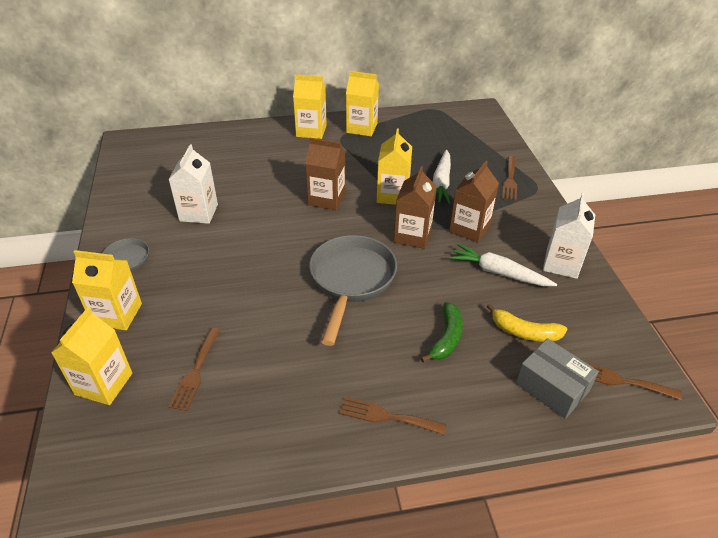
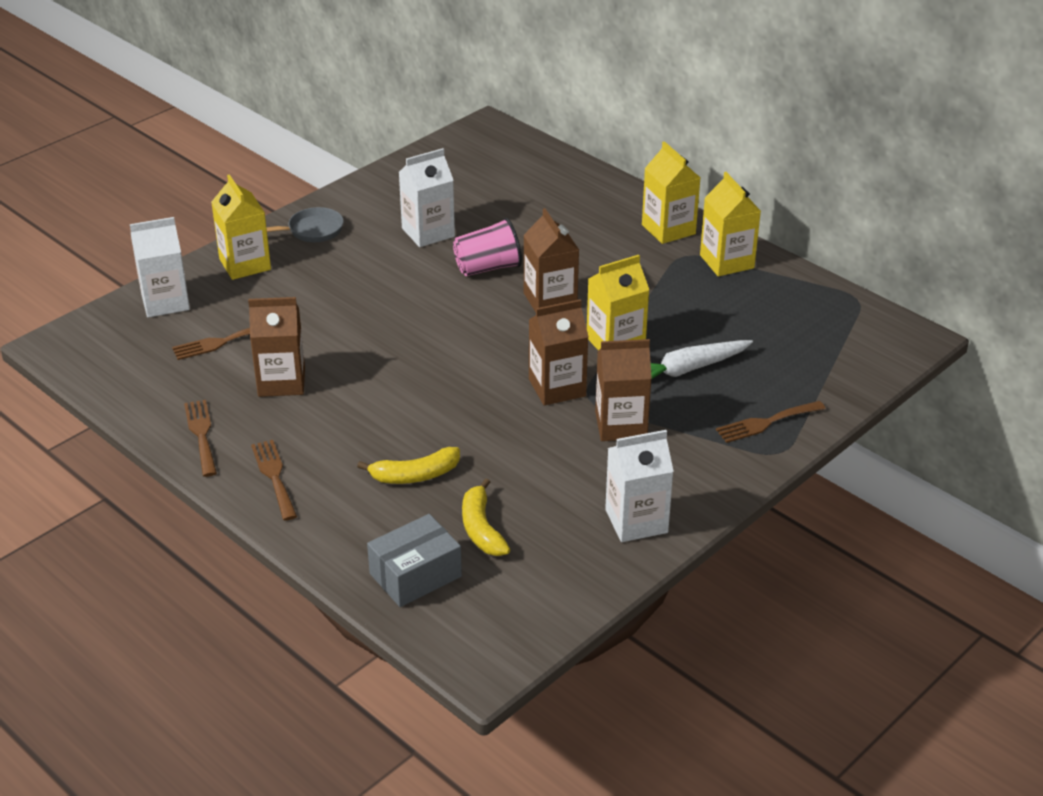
camera: 55 degrees right, 5 degrees down
(104, 384) = (165, 302): yellow carton -> white carton
(266, 207) = (487, 268): none -> pink cup
(280, 359) = (281, 382): none -> brown carton
(351, 281) = (434, 377): grey pan -> none
(446, 338) = (415, 475): green banana -> yellow banana
(499, 272) = (563, 476): white carrot -> none
(552, 387) = (415, 575): grey box -> grey box turned 45 degrees clockwise
(621, 381) = (476, 625): brown fork -> brown fork (201, 434)

